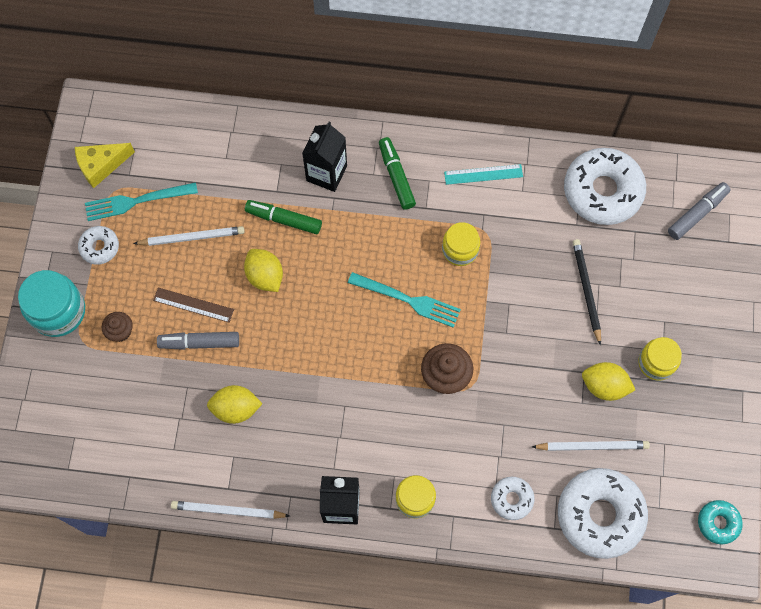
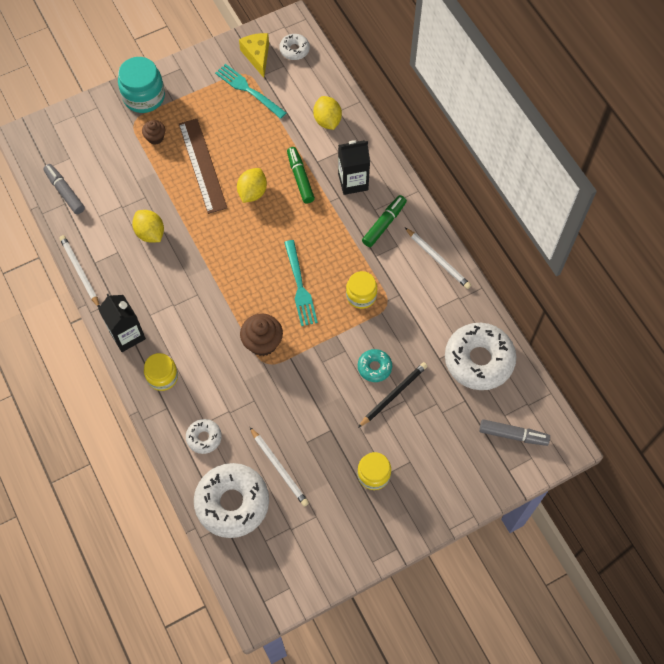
camera: 55 degrees right, 5 degrees down
(99, 247) = (202, 91): white donut -> white donut (294, 50)
(101, 166) = (257, 56): yellow cheese -> yellow cheese turned 45 degrees clockwise
(191, 237) = (247, 135): white pencil -> white pencil (437, 259)
(193, 305) = (202, 165): brown ruler -> brown ruler, size x1.76
(199, 342) = (179, 185): grey marker -> grey marker (65, 192)
(483, 174) = (429, 276): turquoise ruler -> none
(604, 386) = (330, 449): yellow lemon -> yellow lemon (327, 121)
(718, 523) = (282, 589): turquoise donut -> turquoise donut (374, 367)

